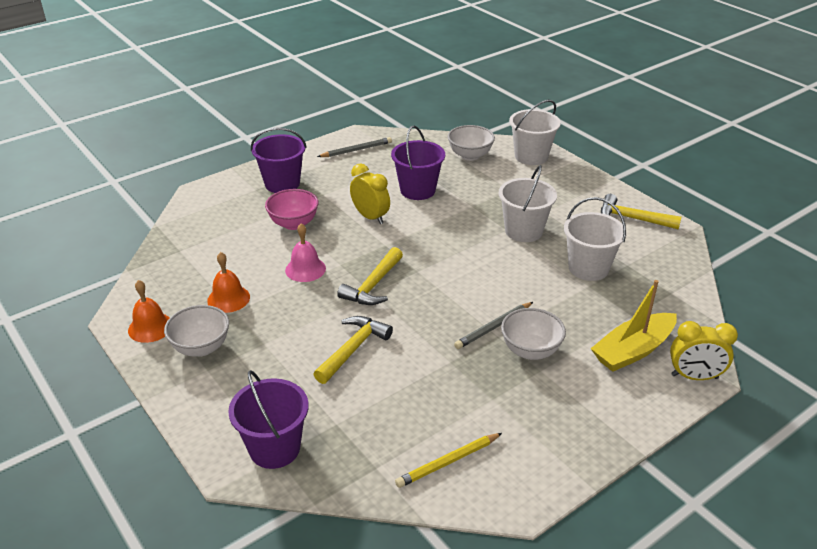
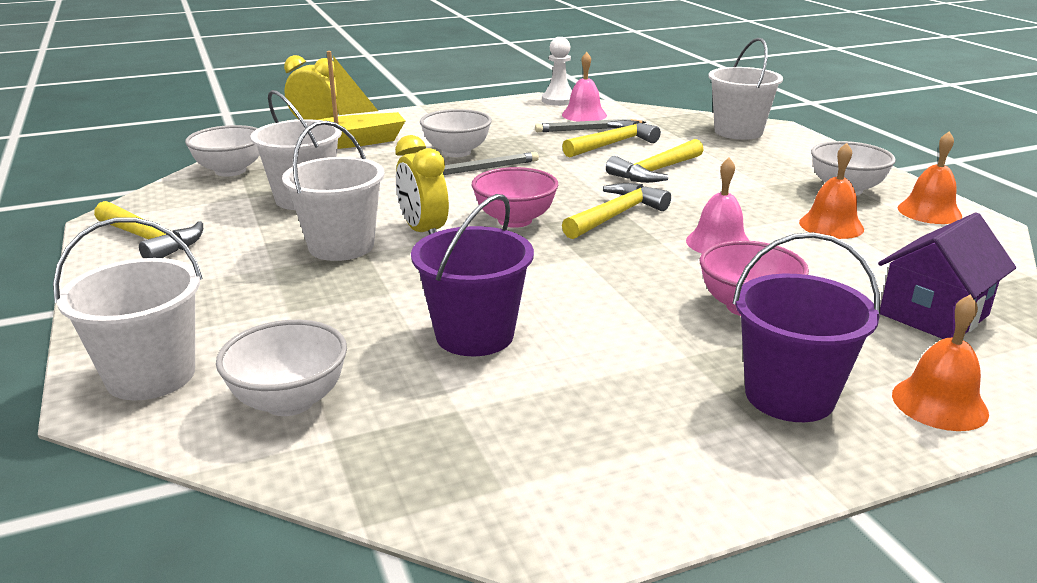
camera: 165 degrees left, 10 degrees down
(200, 233) = (934, 314): none -> purple house
(223, 189) = (939, 403): none -> orange bell
(274, 448) = (738, 132): purple bucket -> white bucket
(357, 150) = (581, 471): grey pencil -> grey pencil (588, 129)
(370, 217) = (593, 299): yellow clock -> yellow clock (423, 231)
(399, 393) = (612, 144): none -> yellow hammer
(437, 269) = (515, 220): none -> pink bowl
(447, 462) = (584, 115): yellow pencil -> pink bell
(493, 504) = (558, 100): none -> white pawn
(676, 290) = (230, 171): none -> white bowl

